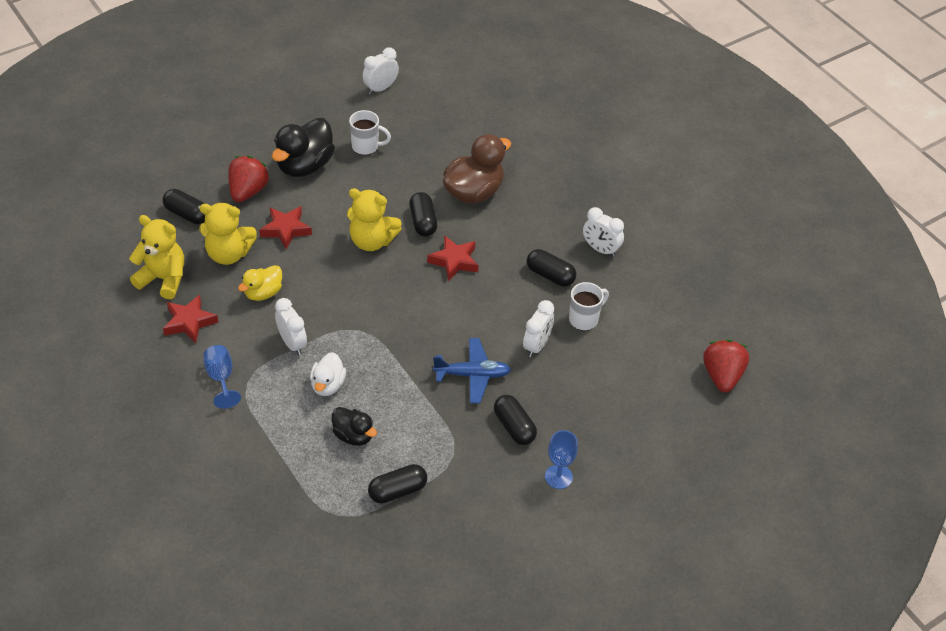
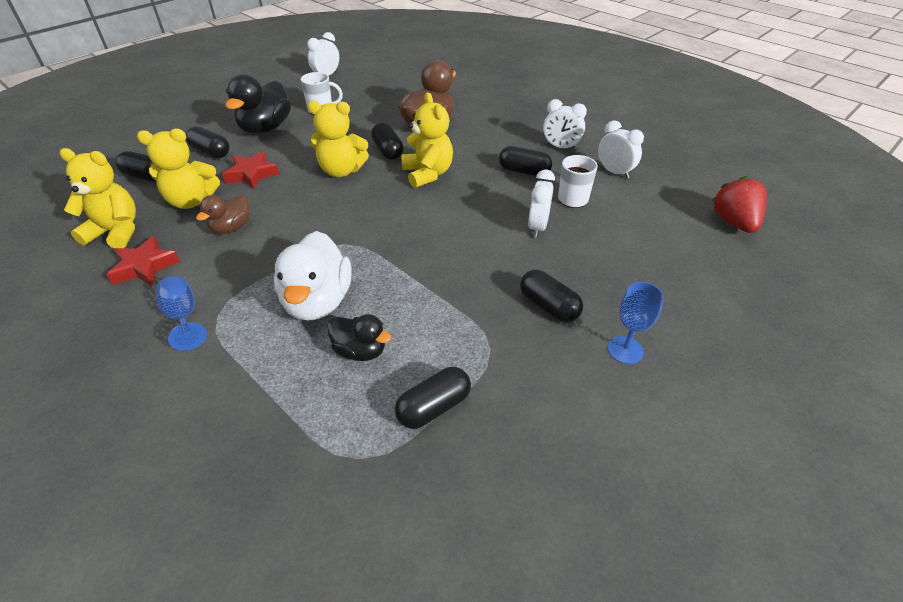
camera: 10 degrees left, 5 degrees down
(248, 191) = (211, 152): red strawberry -> black capsule
(263, 293) = (231, 228): yellow duck -> brown duck
(292, 343) = (269, 268): white clock -> white clock (614, 172)
(328, 385) = (318, 301): white duck -> white duck, size x1.73
(454, 261) = (427, 174): red star -> yellow teddy bear
(472, 375) = (481, 264): blue plane -> none

